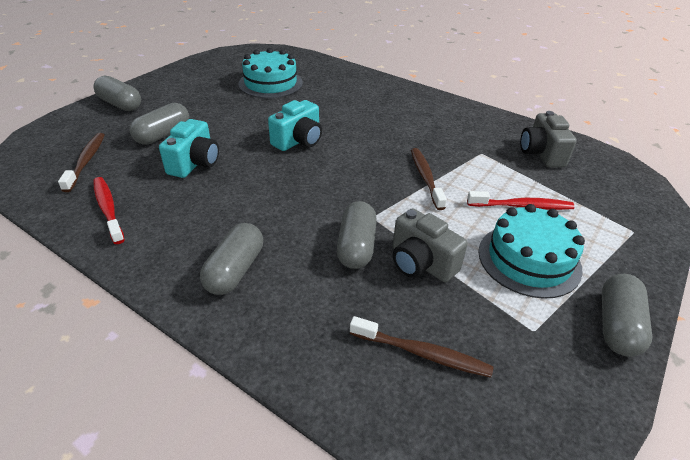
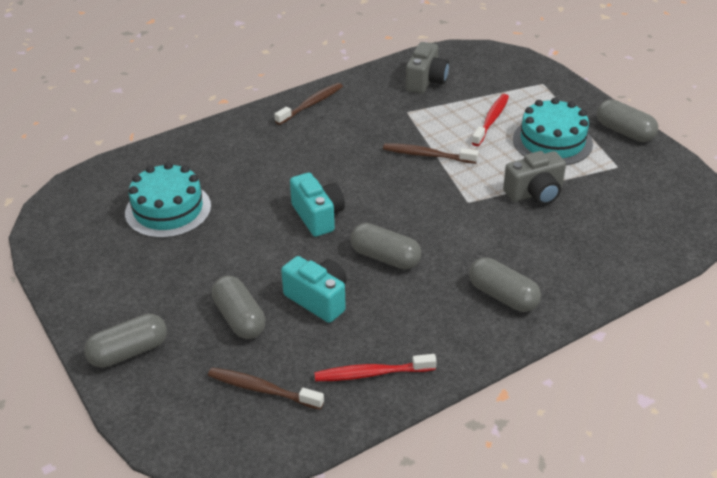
camera: 65 degrees left, 0 degrees up
(356, 246) = (502, 221): grey capsule -> grey capsule (385, 257)
(422, 353) = (621, 221): brown toothbrush -> brown toothbrush (311, 104)
(541, 153) = (426, 81): grey camera -> grey camera turned 90 degrees counterclockwise

